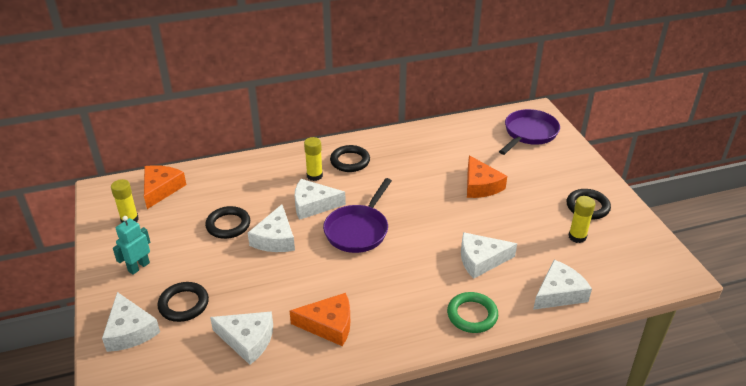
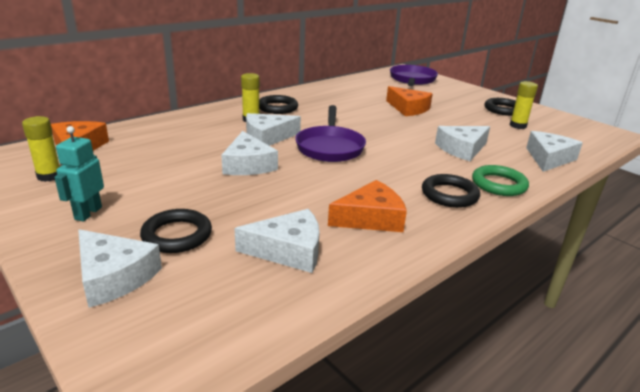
camera: 25 degrees left, 10 degrees down
(228, 225) = (184, 163): black ring -> black ring (449, 195)

